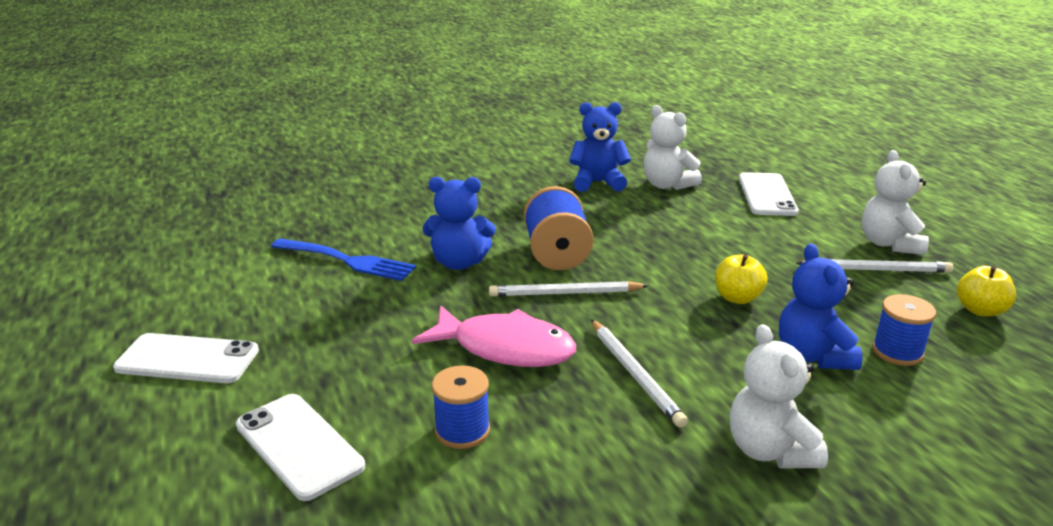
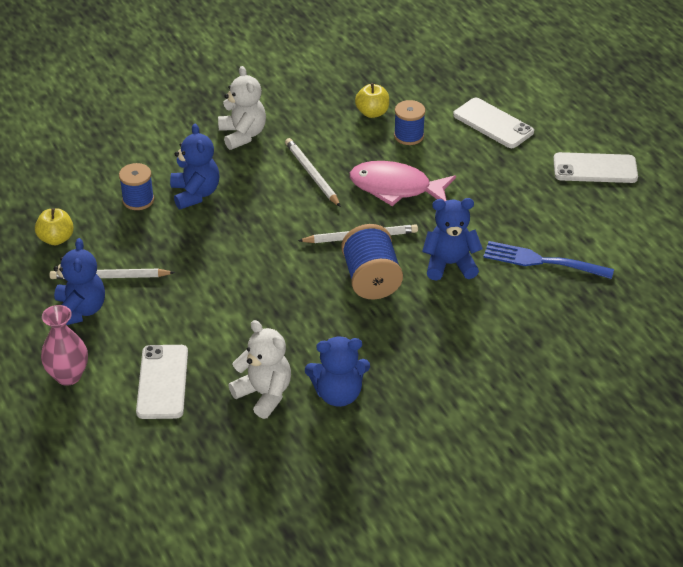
camera: 175 degrees right, 15 degrees up
(737, 298) = (231, 240): yellow apple -> yellow apple (372, 113)
(863, 202) = (68, 376): none -> pink vase
(889, 244) = (80, 310): white teddy bear -> blue teddy bear

